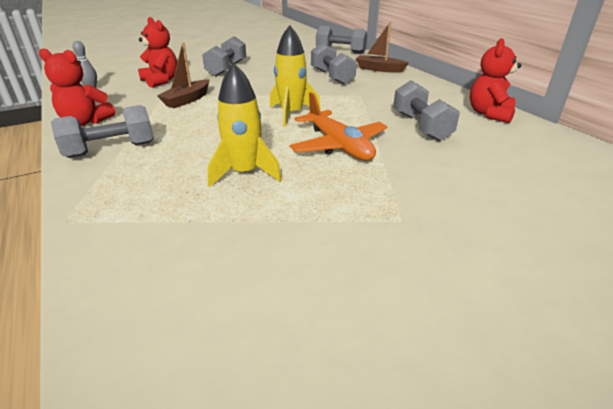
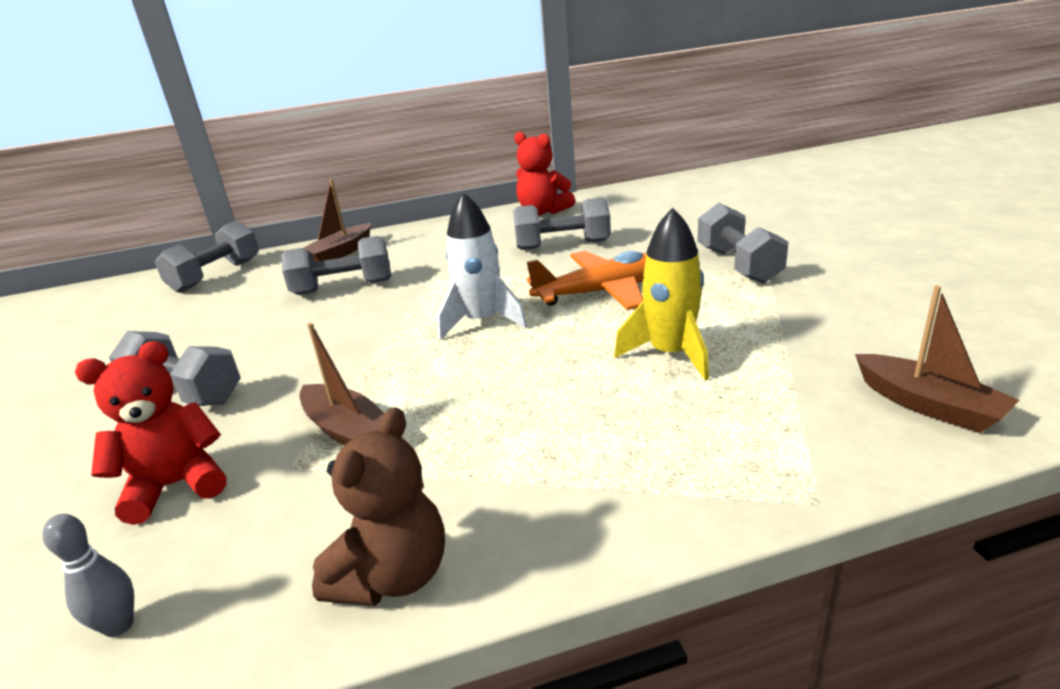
camera: 75 degrees left, 5 degrees down
(85, 122) = (393, 575): red teddy bear -> brown teddy bear
(111, 150) = (565, 500): grey dumbbell -> grey dumbbell (738, 265)
(144, 286) = (928, 405): none -> brown boat
(291, 114) = (481, 321): yellow rocket -> white rocket

